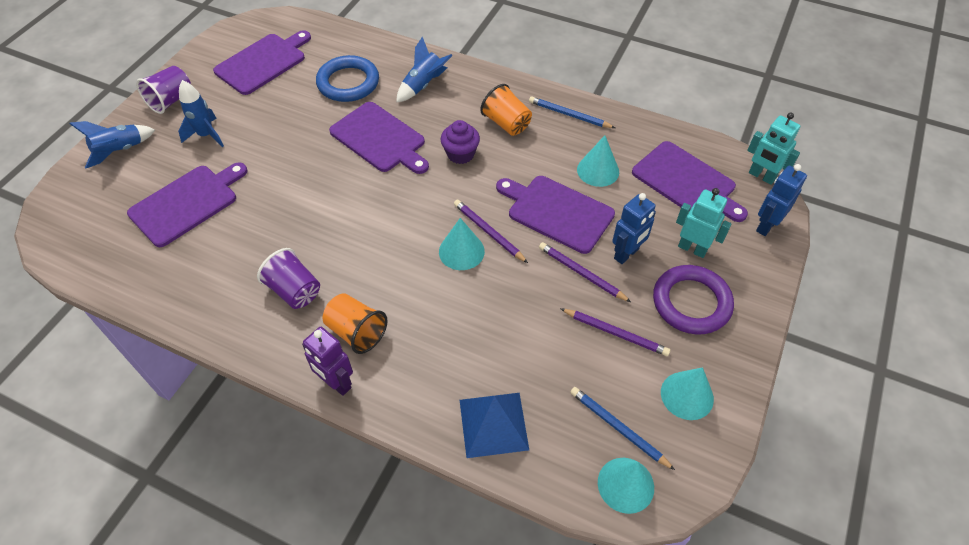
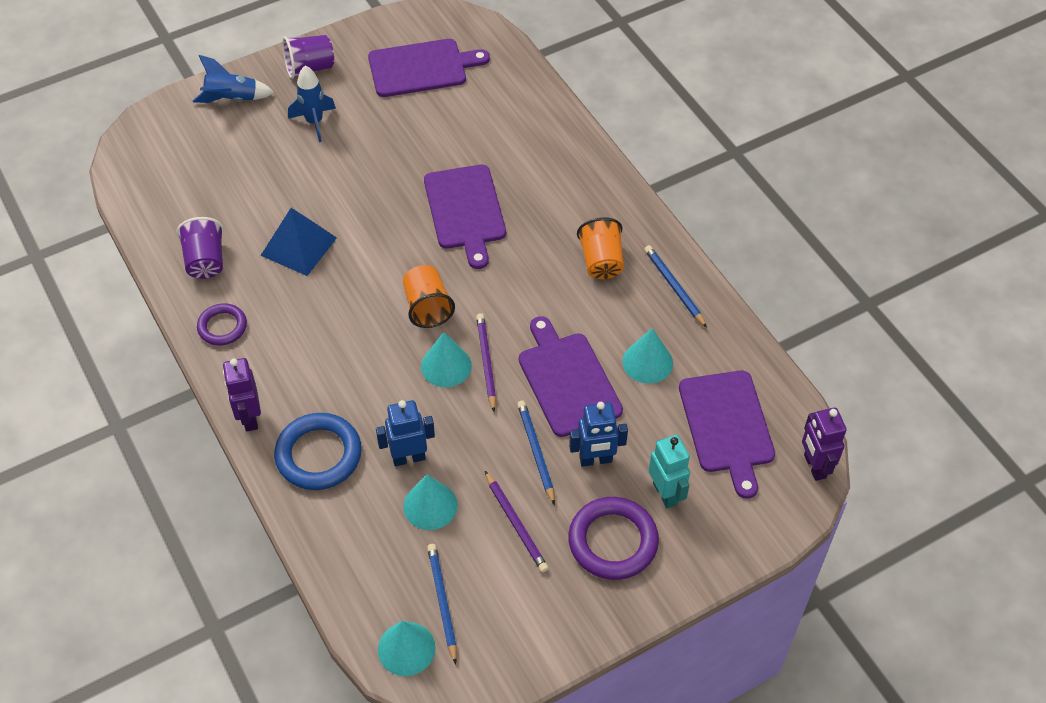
camera: 35 degrees right, 0 degrees up
(187, 203) = (250, 183): purple cutting board -> none
(252, 324) = (222, 327): none -> purple ring
(294, 291) = (277, 317): purple cup -> purple cup (205, 261)
(348, 83) = (484, 133): blue ring -> blue ring (318, 455)
(356, 332) = (298, 384): orange cup -> orange cup (427, 307)
(423, 85) = (555, 174): blue rocket -> none
(460, 154) = (528, 269): purple cupcake -> none
(493, 424) = (343, 531): blue pyramid -> blue pyramid (299, 246)
(582, 273) = (536, 452): purple pencil -> blue pencil
(687, 395) = (527, 615): turquoise cone -> turquoise cone (430, 505)
(761, 176) = (814, 466): turquoise robot -> purple robot
(766, 225) = (765, 517): blue robot -> blue robot (408, 457)

